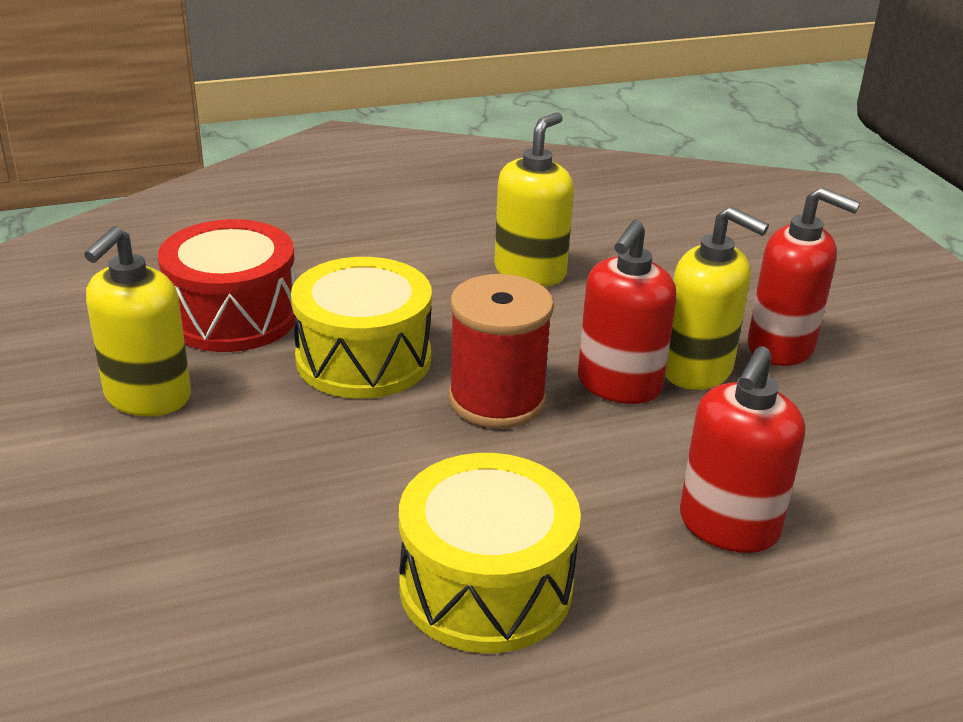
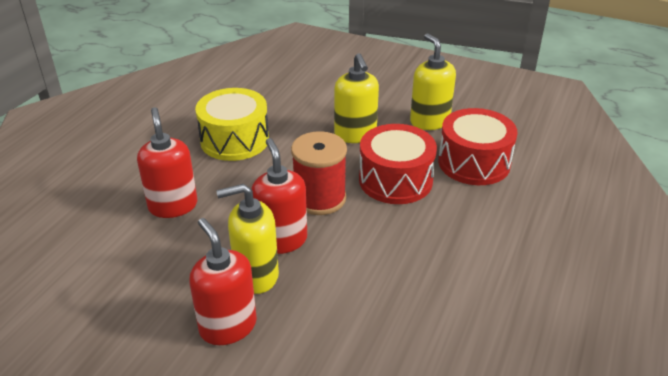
camera: 135 degrees right, 5 degrees up
(363, 359) = (395, 180): yellow drum -> red drum
(530, 272) = (415, 282): yellow soap dispenser -> yellow soap dispenser (355, 134)
(781, 347) = (228, 326): red soap dispenser -> red soap dispenser turned 75 degrees clockwise

